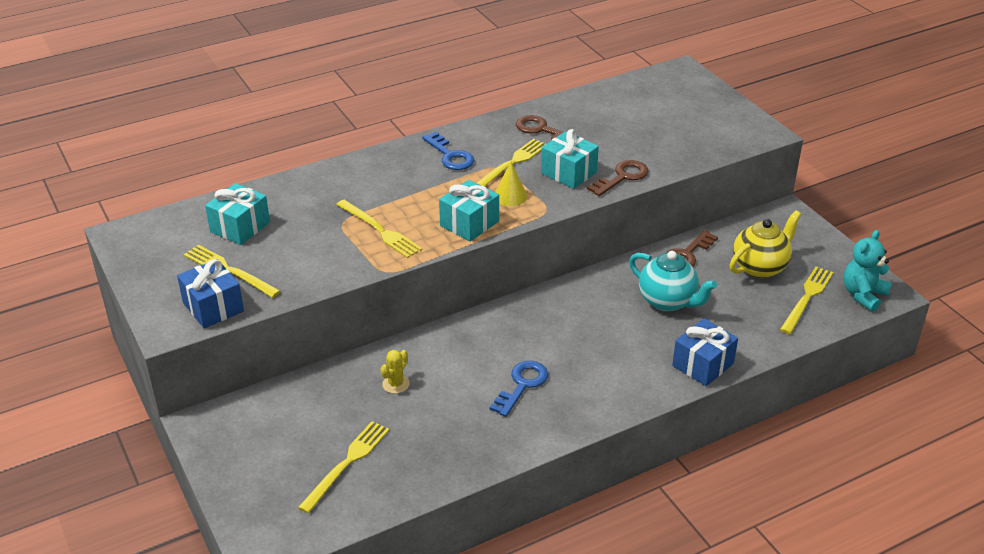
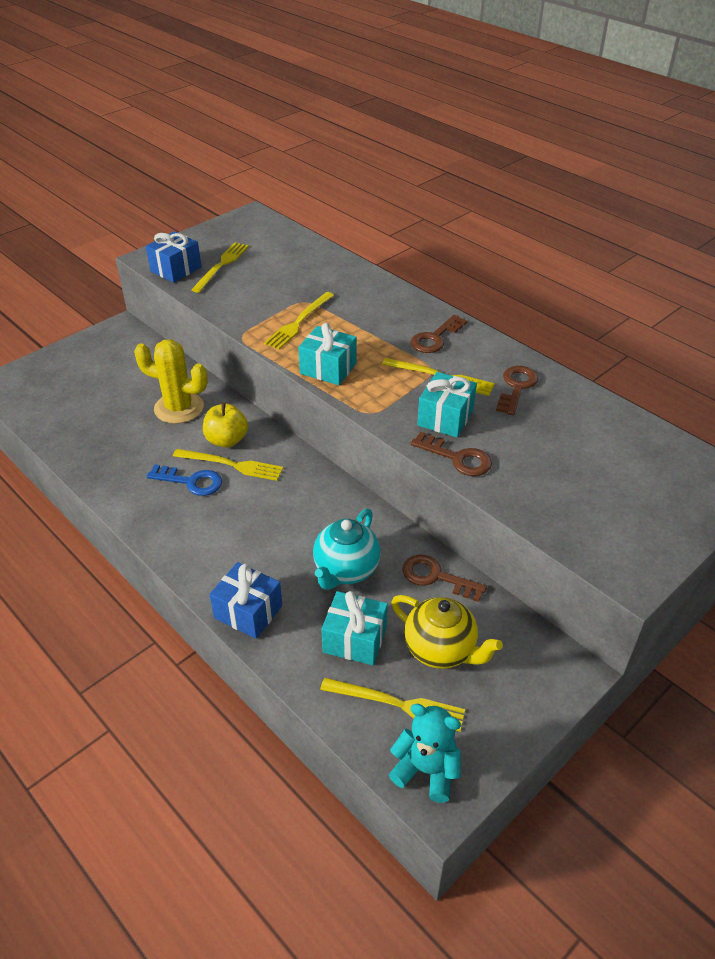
camera: 75 degrees right, 5 degrees up
(240, 227) = (278, 258): turquoise gift -> turquoise gift (355, 639)
(347, 463) = (85, 402): yellow fork -> yellow fork (231, 465)
(396, 384) = (179, 408): yellow cactus -> yellow cactus, size x2.12
(450, 156) = (435, 338): blue key -> brown key
(466, 353) = (227, 440): none -> yellow apple
(510, 196) = (384, 385): yellow cone -> none

